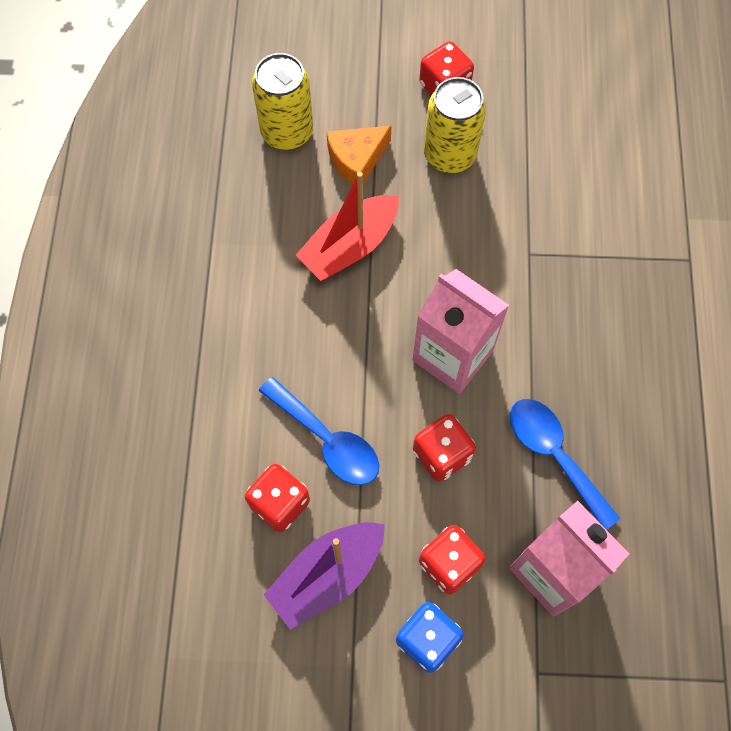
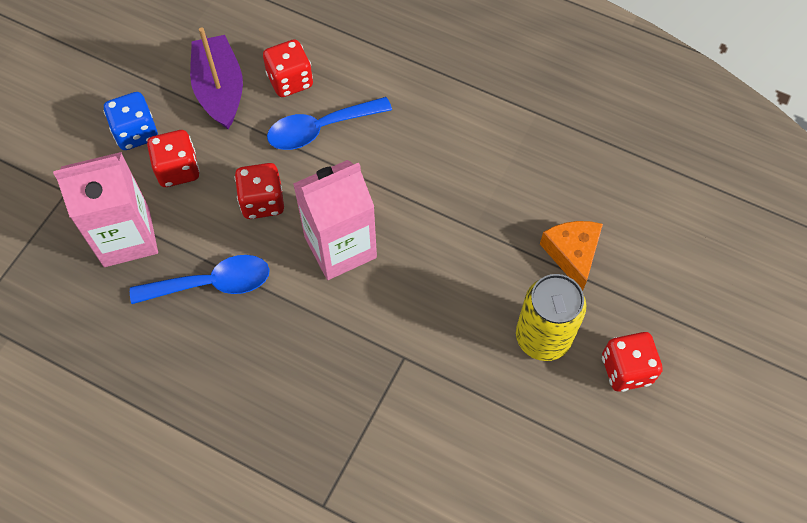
camera: 115 degrees right, 5 degrees down
(287, 132) = (627, 209): yellow can -> none
(349, 246) = (484, 212): red boat -> none

